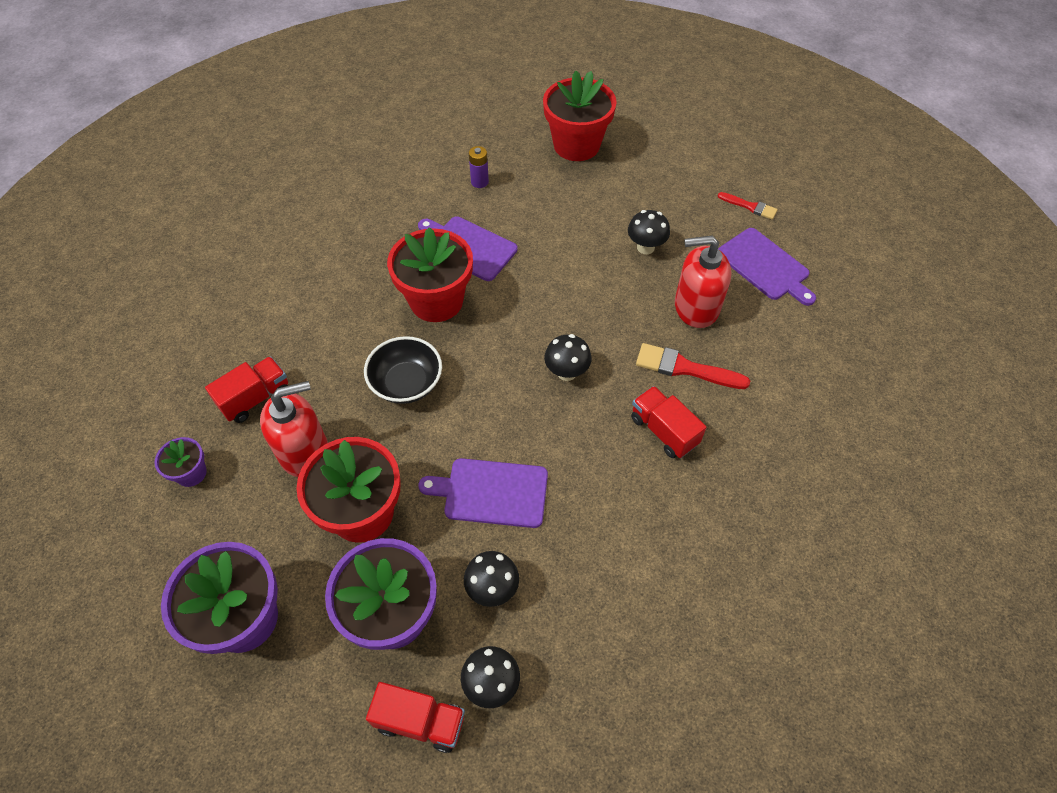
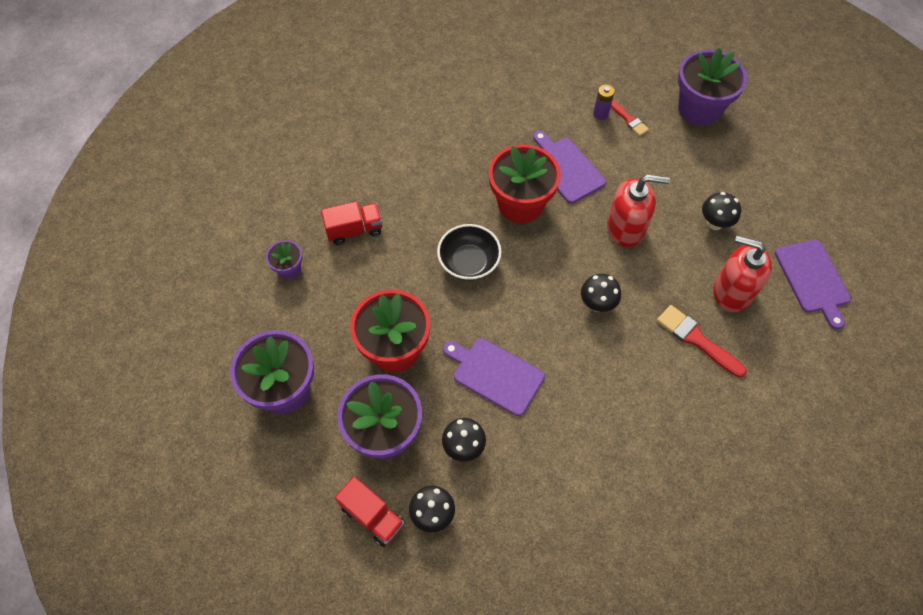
camera: 25 degrees right, 5 degrees up
(304, 452) = (373, 286): red soap dispenser -> red soap dispenser (626, 228)
(576, 145) = (699, 109): red flower pot -> purple flower pot
(663, 431) = (653, 383): red truck -> none
(750, 206) = (827, 220): red brush -> red brush (628, 119)

